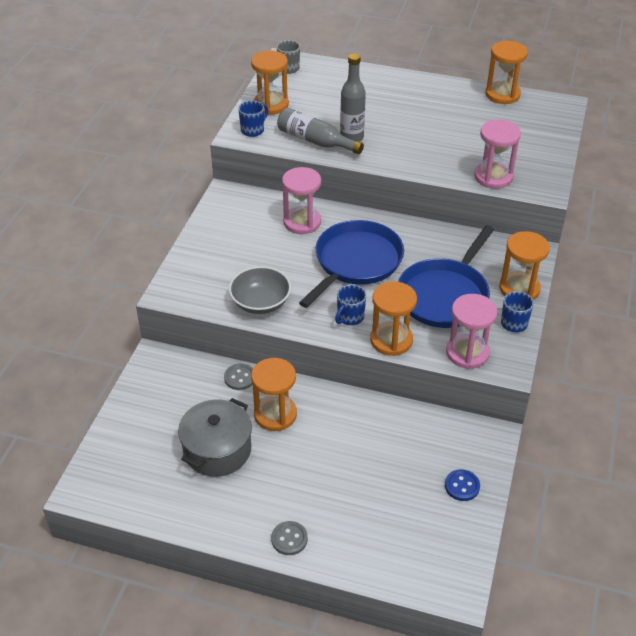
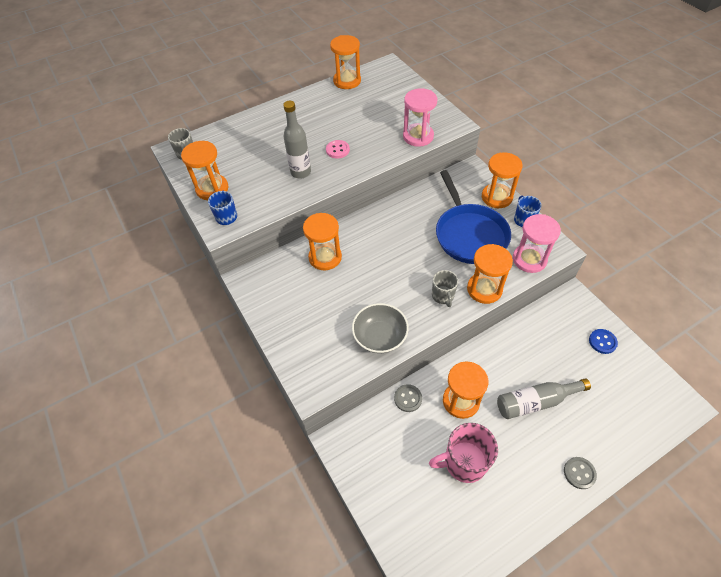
camera: 45 degrees left, 10 degrees up
(217, 450) = (464, 462): grey pot -> pink mug
(302, 222) = (325, 257): pink hourglass -> orange hourglass
(315, 141) = (281, 192): grey bottle -> grey bottle (535, 402)
(350, 317) = (443, 296): blue mug -> grey mug
(356, 262) = (394, 256): blue pan -> none
(406, 141) = (337, 150): none -> pink button

